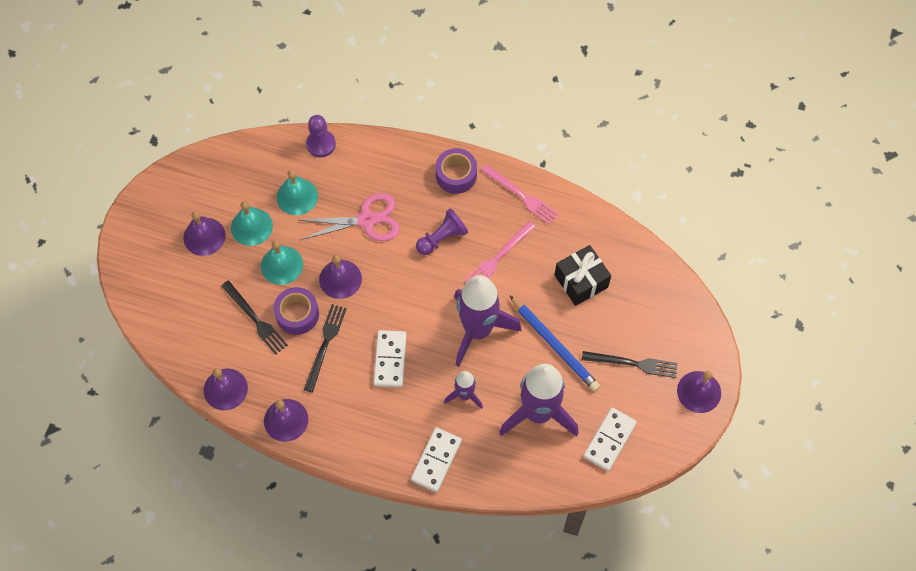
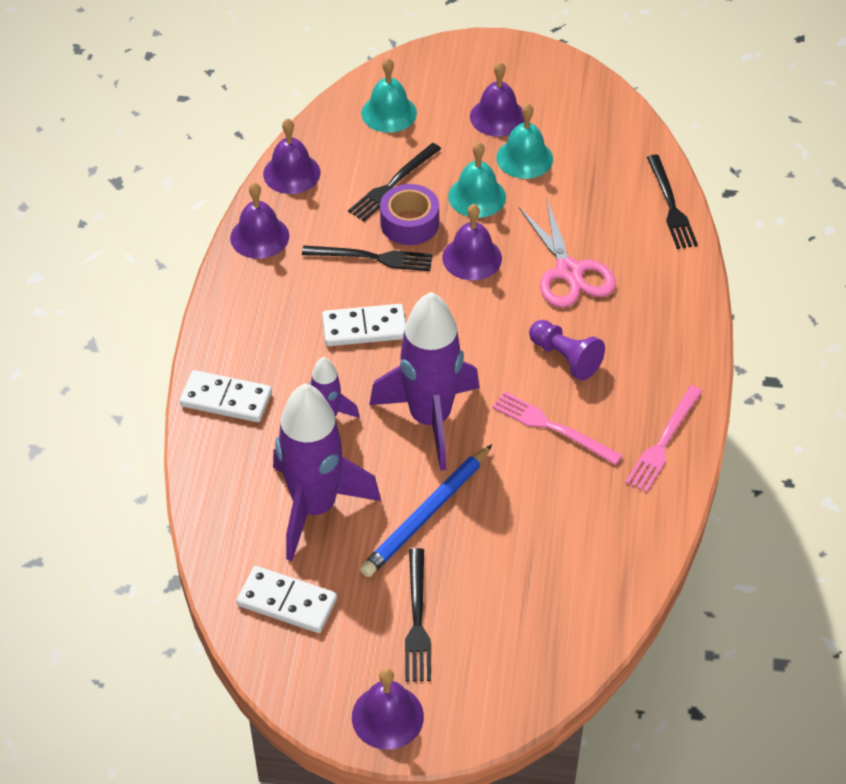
camera: 80 degrees right, 15 degrees down
(297, 196) = (582, 194): turquoise bell -> turquoise bell (389, 113)
(321, 144) = (671, 205): purple pawn -> black fork
(456, 175) = (672, 359): purple tape -> none
(581, 281) = (540, 535): black gift -> none

